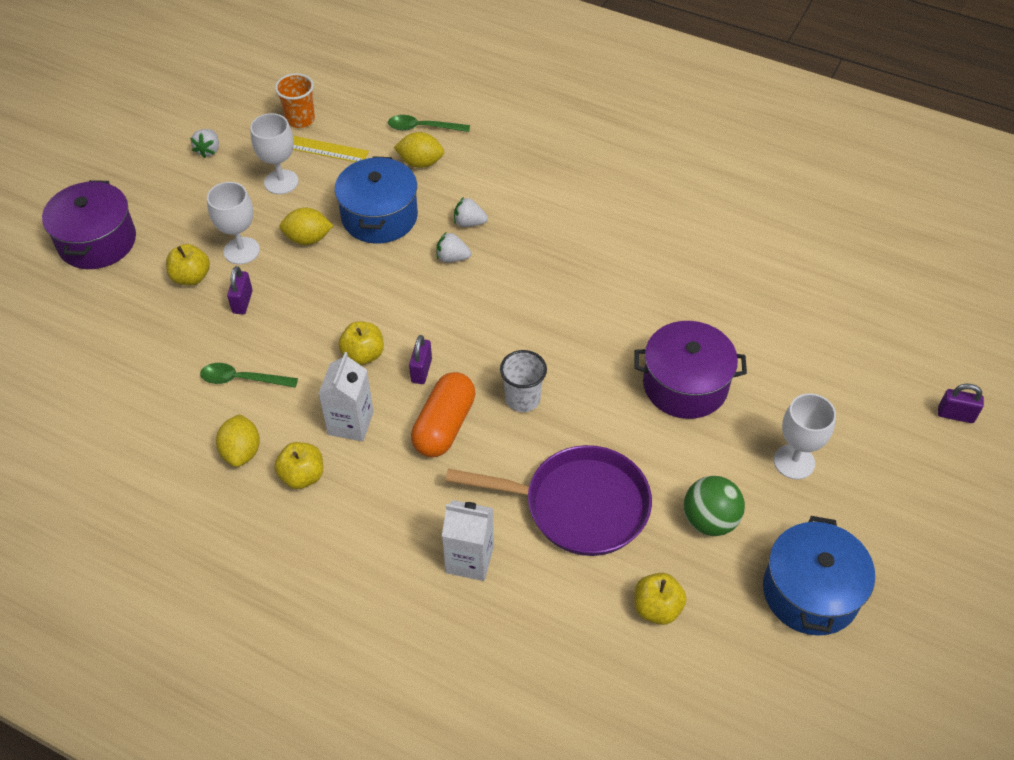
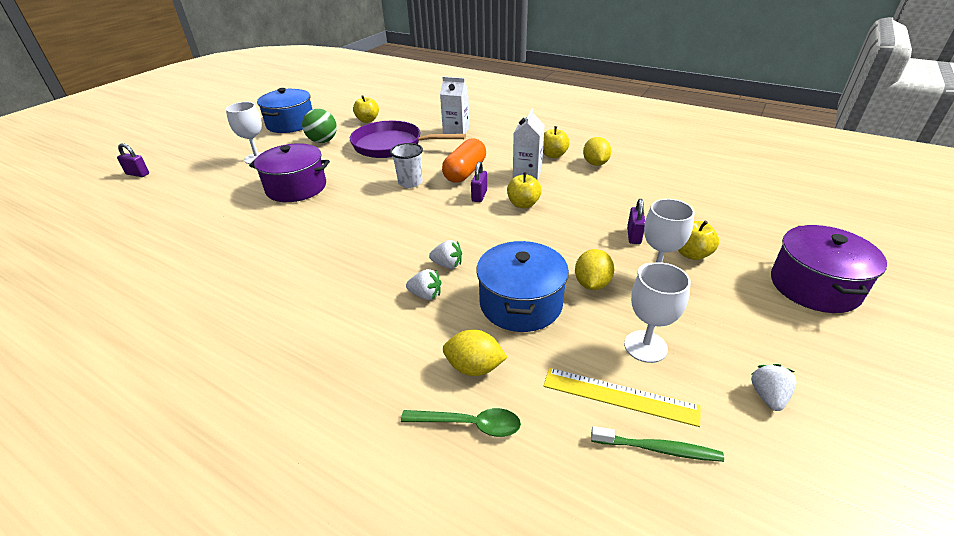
camera: 175 degrees left, 15 degrees down
(242, 379) = (611, 193): green spoon -> none
(300, 119) = (658, 449): orange cup -> green toothbrush
(308, 239) = (592, 284): yellow lemon -> yellow lemon turned 75 degrees counterclockwise

